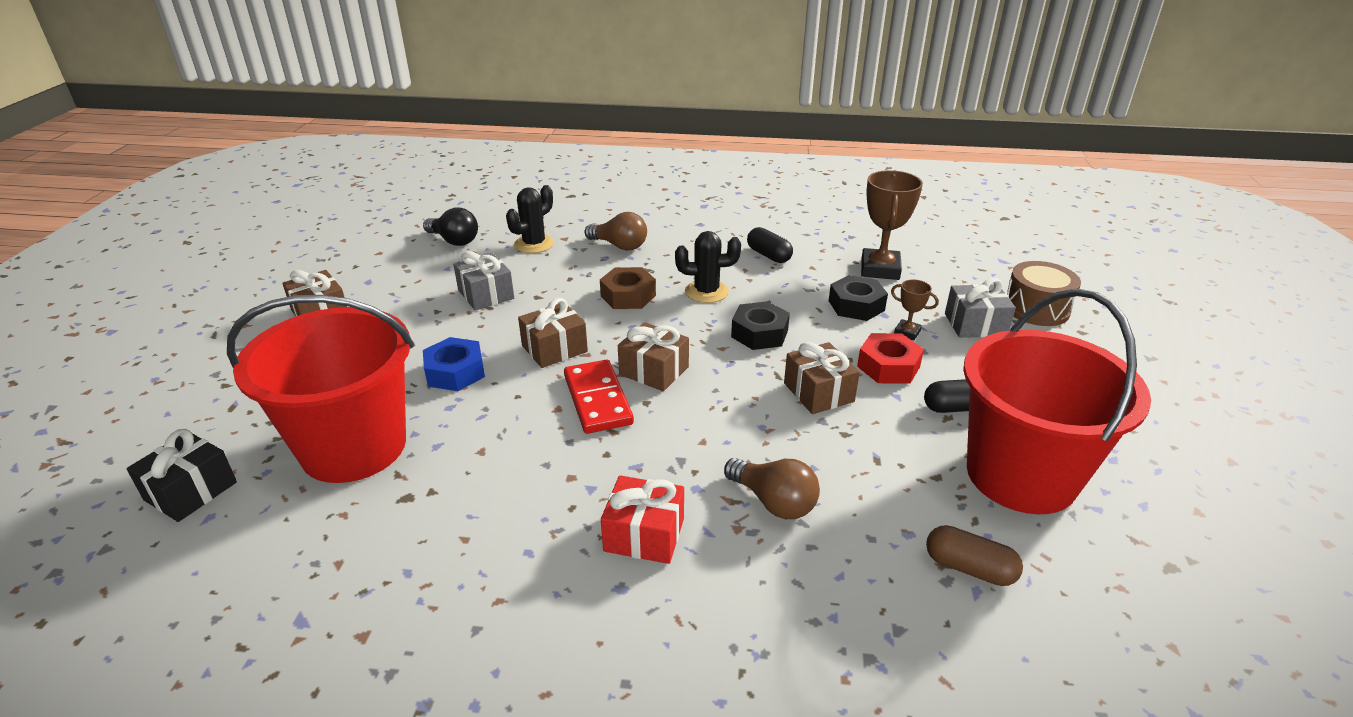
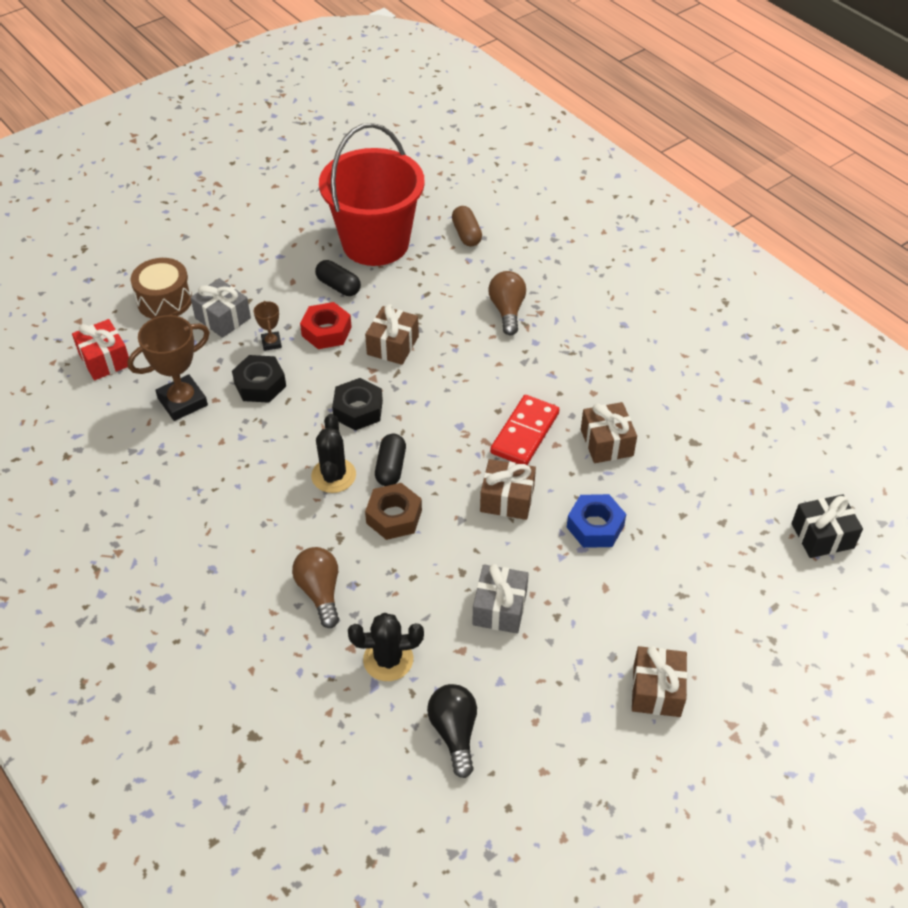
camera: 135 degrees left, 15 degrees up
(354, 447) = (705, 503): red bucket -> none
(644, 534) = (588, 338): red gift -> red gift (105, 360)
(654, 371) = (465, 430): brown gift -> brown gift (606, 442)
(706, 292) = (333, 475): black cactus -> black cactus turned 45 degrees clockwise
(768, 255) = (228, 479): black capsule -> black capsule (391, 467)

